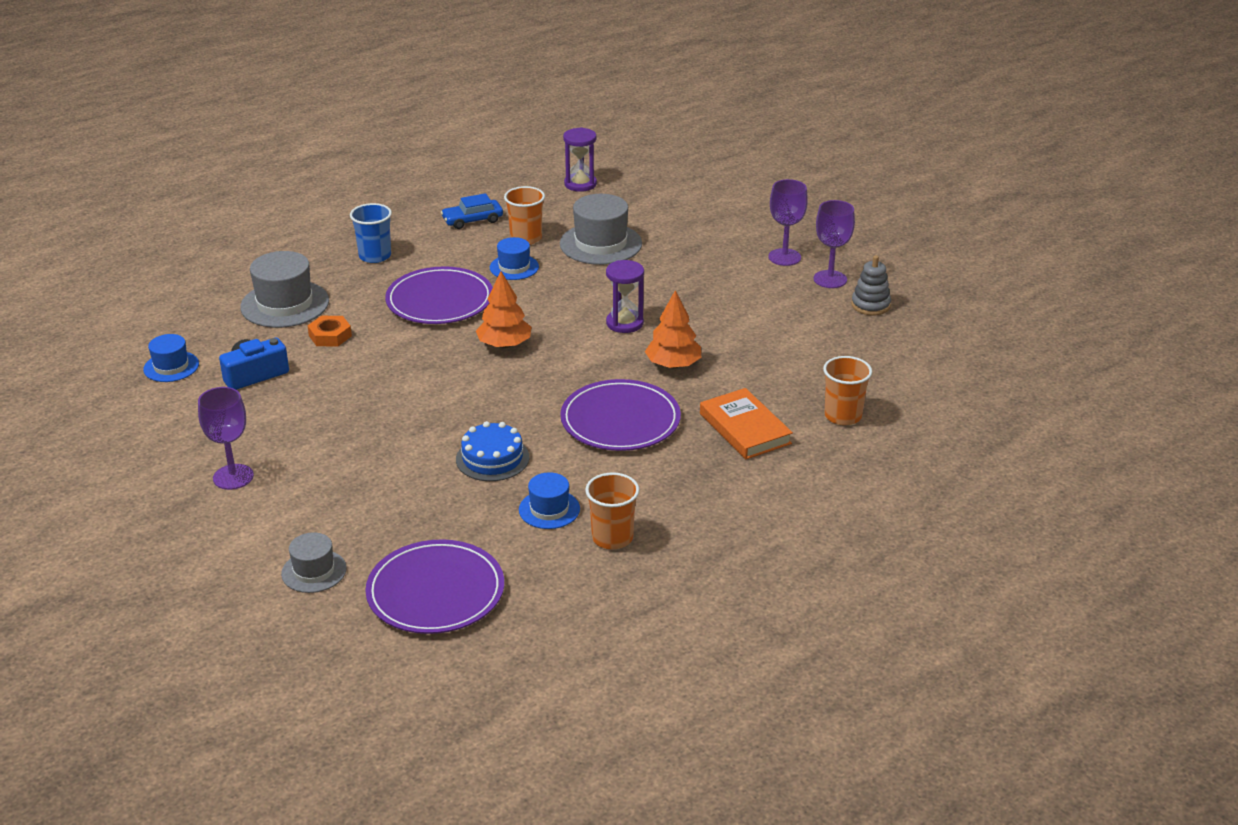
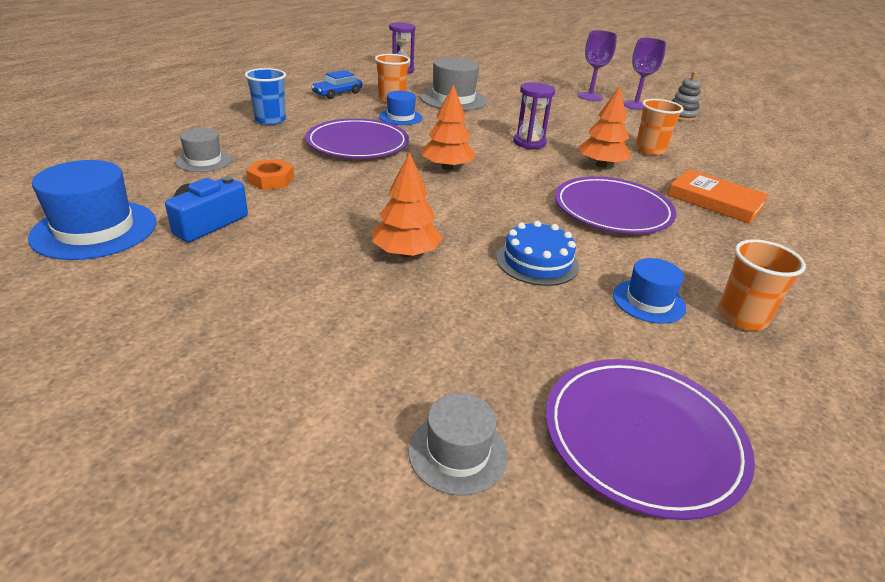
camera: 25 degrees left, 0 degrees up
(171, 367) = (95, 229): blue hat -> blue hat, size x1.71
(233, 477) = (248, 341): purple goblet -> none
(285, 304) = (204, 161): grey hat -> grey hat, size x0.58
(390, 430) = (406, 253): none -> orange tree
(843, 416) = (768, 182): orange cup -> orange cup (650, 150)

